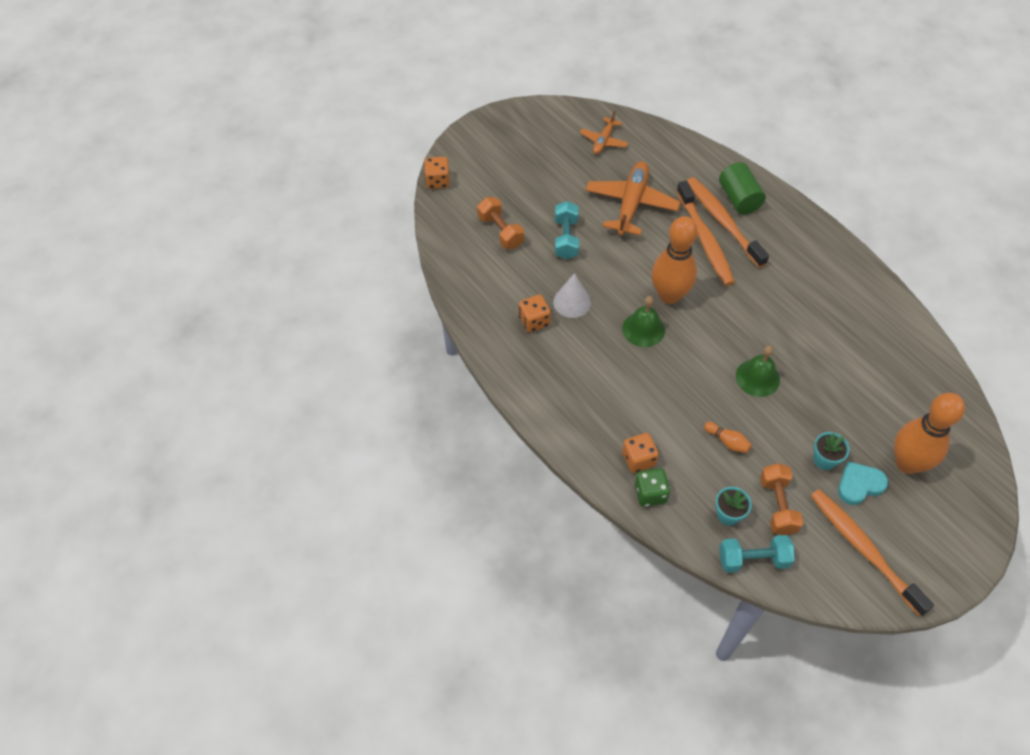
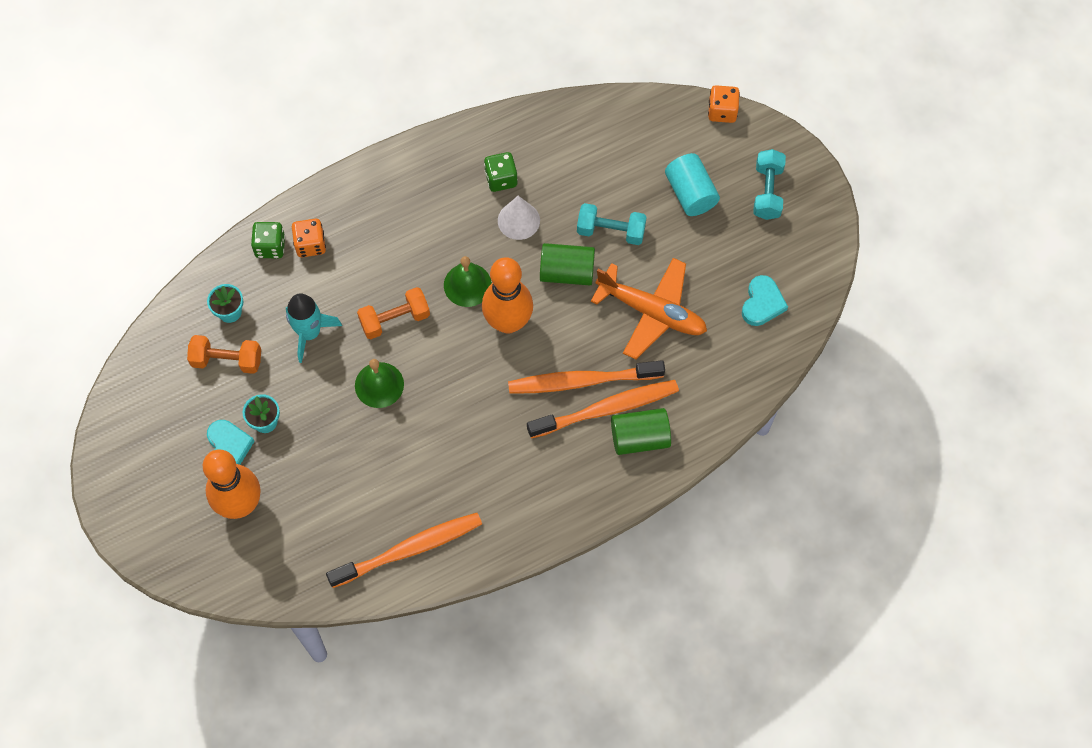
camera: 100 degrees right, 10 degrees up
(500, 231) = (633, 165): orange dumbbell -> orange dumbbell (395, 319)
(518, 192) = (690, 193): none -> turquoise cylinder
(534, 321) = (501, 179): orange dice -> green dice
(603, 141) = (762, 303): orange plane -> turquoise heart
(611, 262) = (567, 272): none -> green cylinder
(727, 441) = (309, 333): orange bowling pin -> turquoise rocket
(753, 559) = (178, 321): turquoise dumbbell -> turquoise dumbbell (767, 191)
(863, 549) = (160, 426): orange toothbrush -> orange toothbrush (409, 549)

